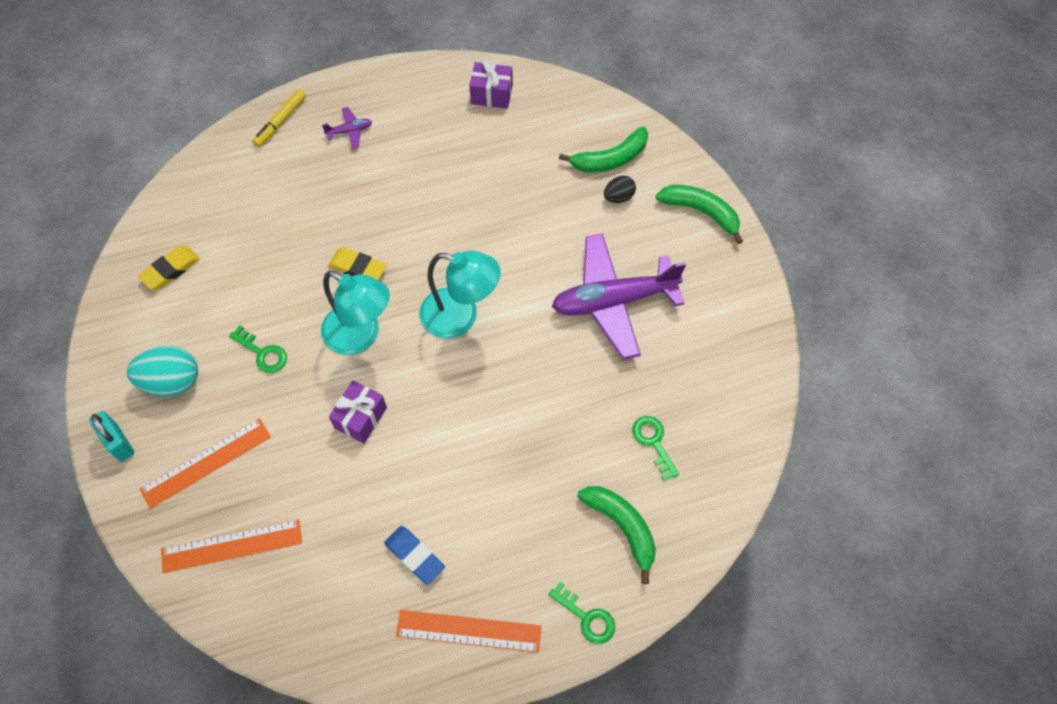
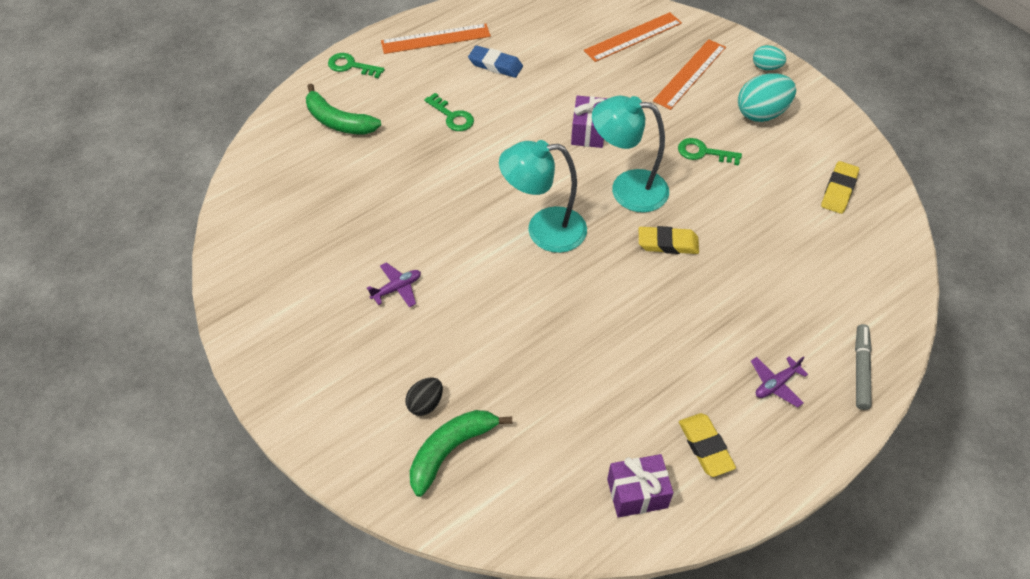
camera: 160 degrees right, 10 degrees down
(118, 442) = (766, 67): turquoise padlock -> turquoise egg
(280, 121) = (860, 370): yellow marker -> grey marker
(428, 107) = (705, 447): none -> yellow eraser
(613, 301) = (397, 288): purple plane -> purple plane, size x0.40
(653, 442) = (326, 183): green key -> green key (452, 116)
(701, 212) = (322, 416): green banana -> none

